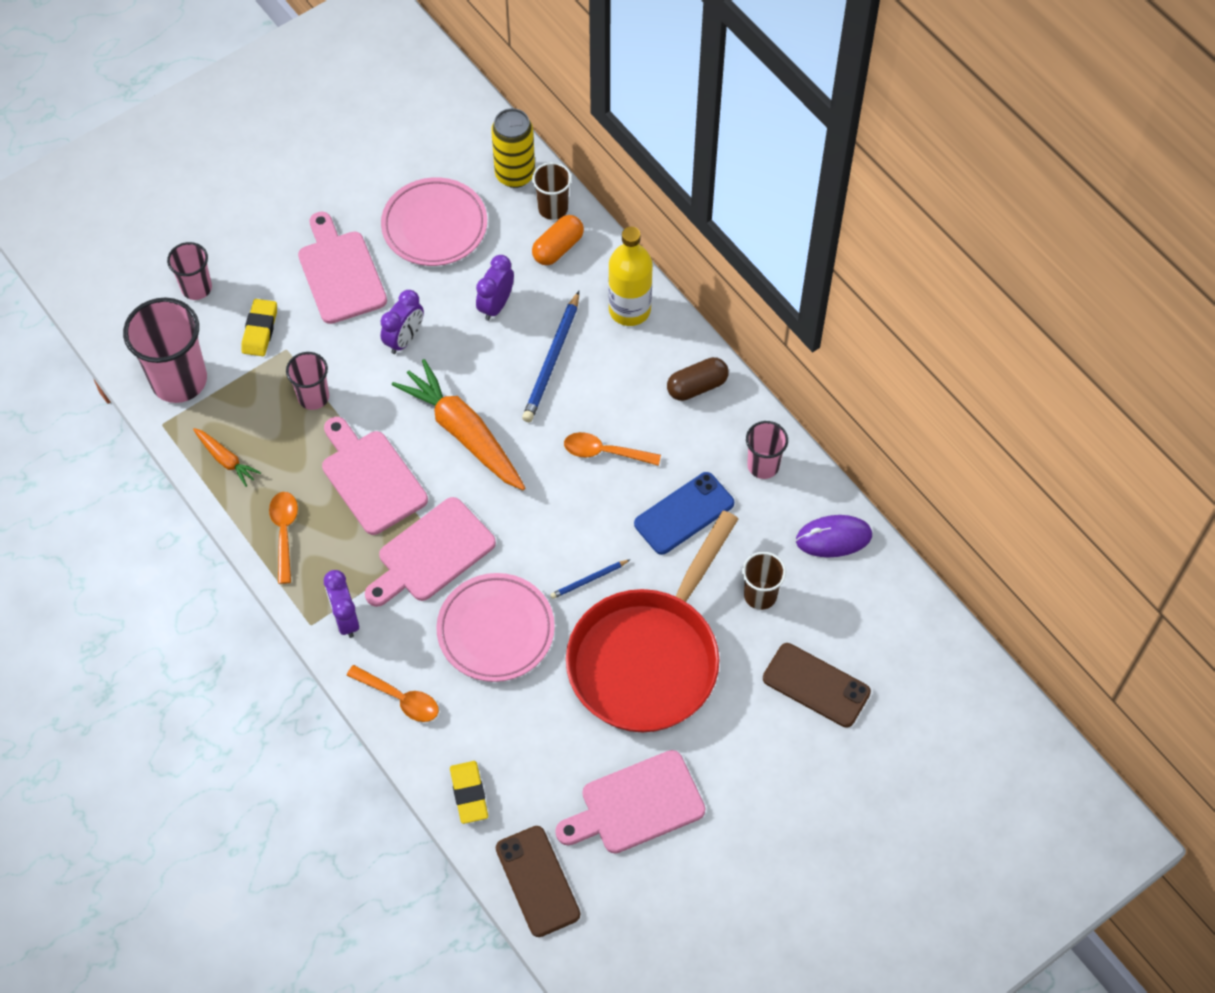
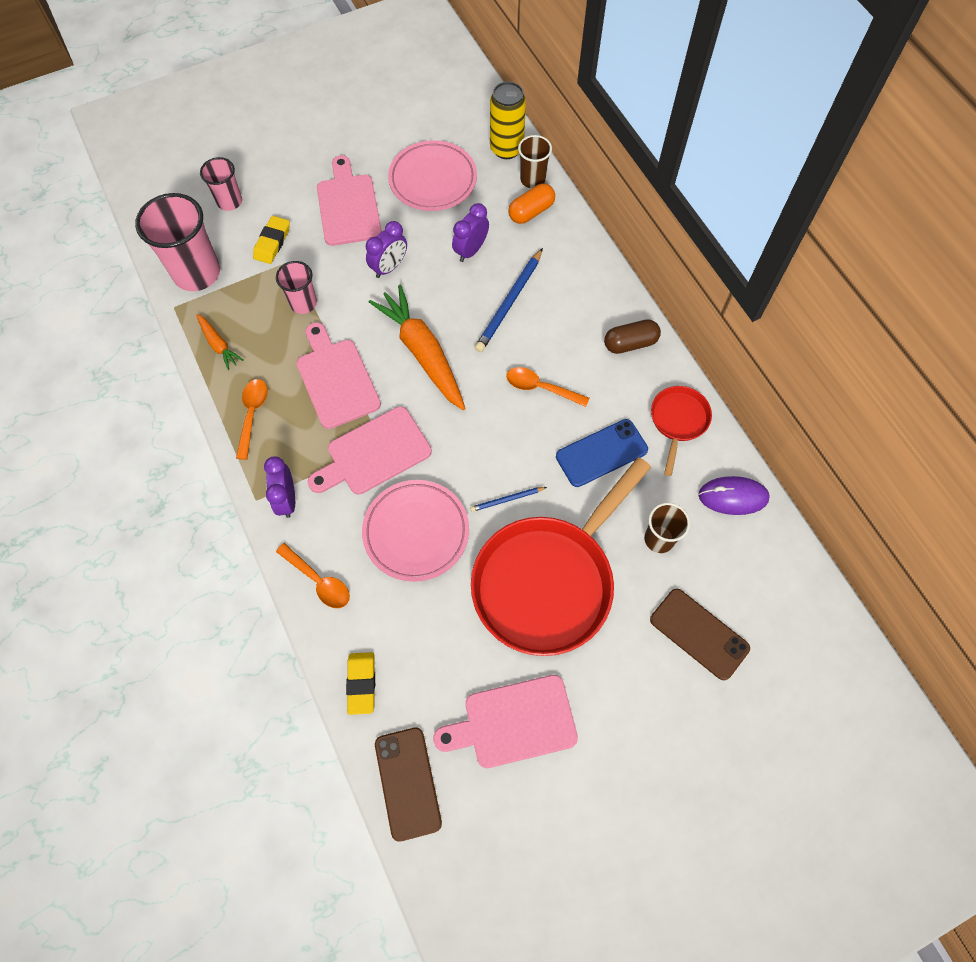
camera: 10 degrees right, 5 degrees up
(629, 309) = (582, 270): yellow bottle -> none
(763, 465) = (678, 421): pink cup -> red pan

